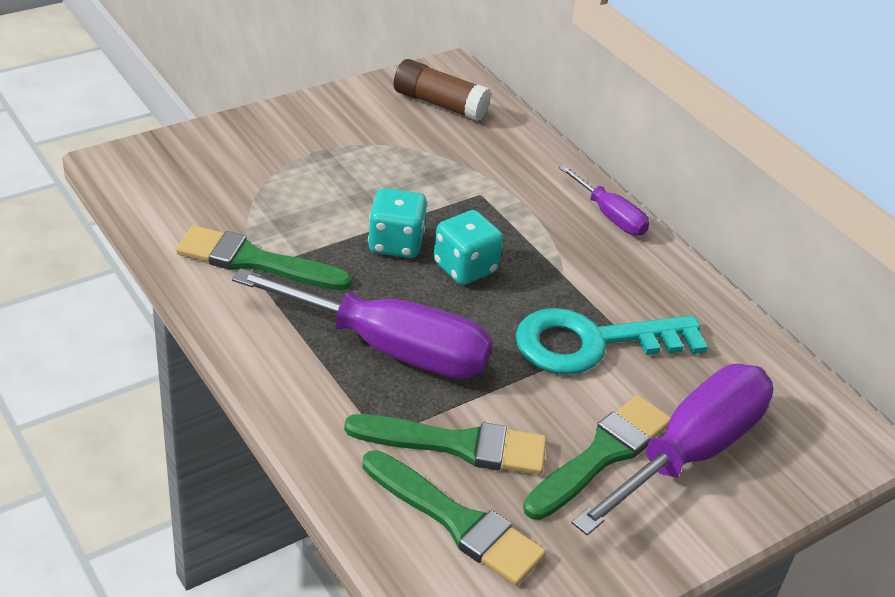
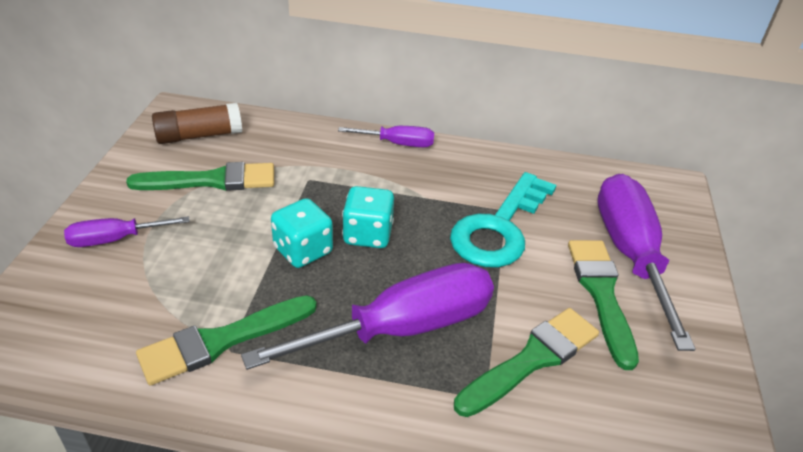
camera: 45 degrees left, 0 degrees up
(274, 145) = (115, 239): none -> purple screwdriver
(457, 522) = (606, 413): green brush -> green brush (212, 180)

